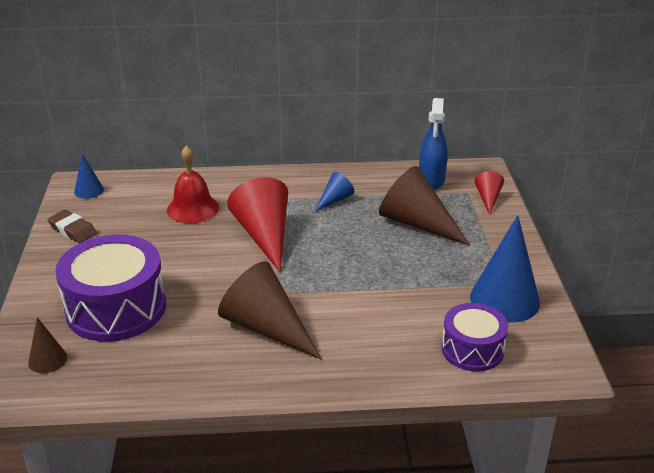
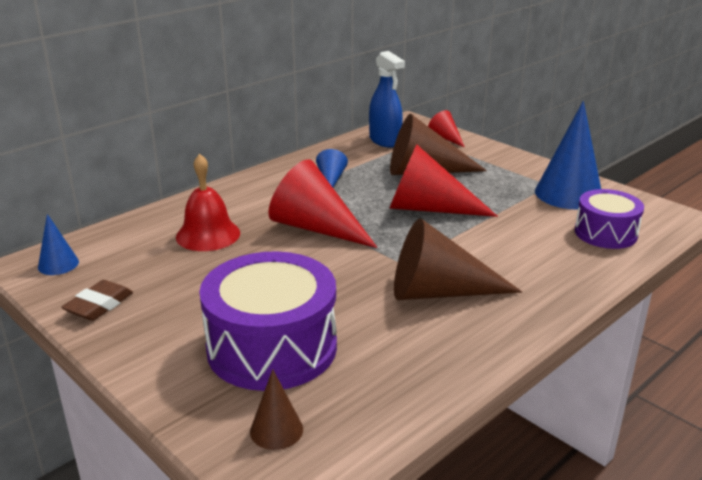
camera: 40 degrees left, 5 degrees down
(72, 230) = (99, 305): brown eraser -> brown eraser turned 60 degrees counterclockwise
(366, 258) = (428, 208): none -> red cone

